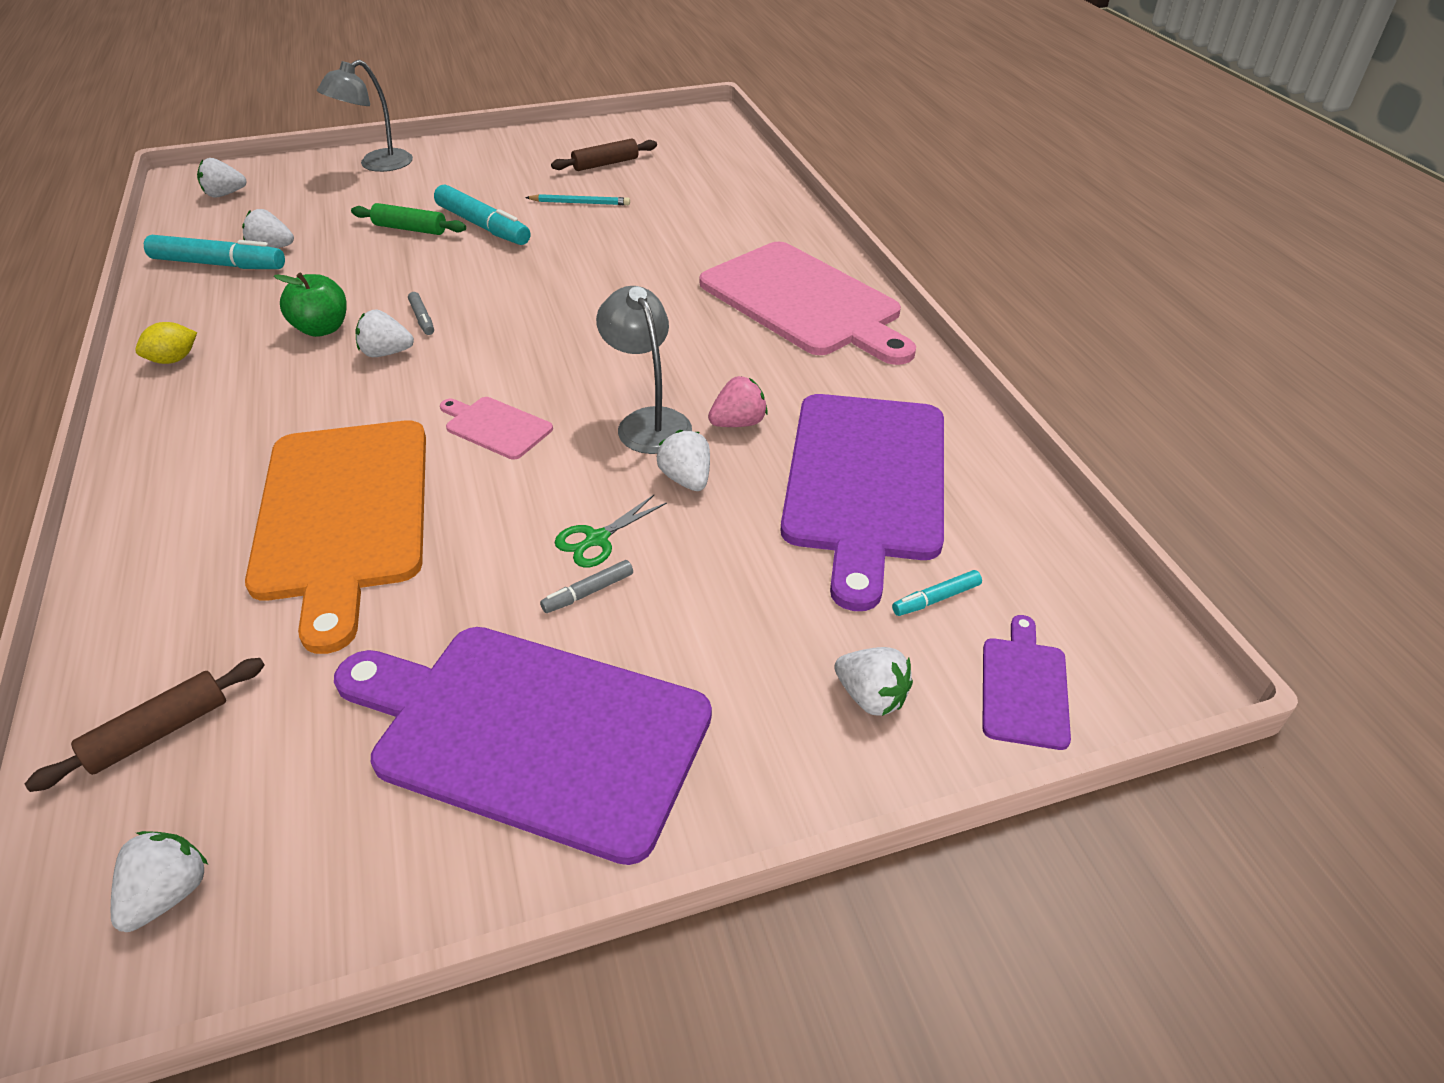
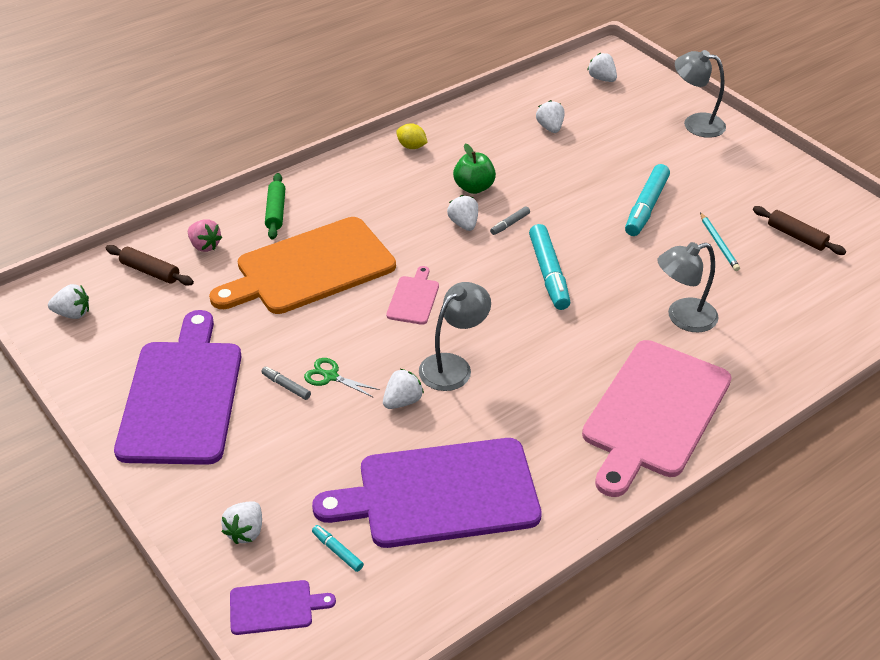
camera: 70 degrees right, 0 degrees up
(219, 264) = (517, 116): turquoise marker -> turquoise marker (548, 273)
(410, 229) = (617, 175): green rolling pin -> green rolling pin (275, 212)
(675, 250) = (682, 318): none -> grey lamp
(738, 423) = (474, 412): pink strawberry -> pink strawberry (204, 246)

